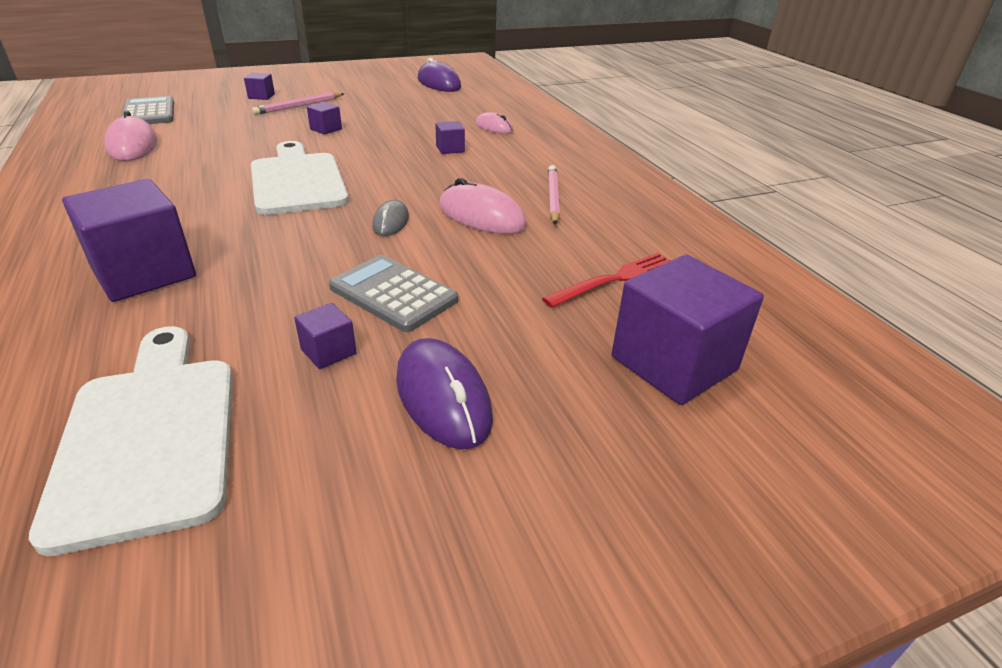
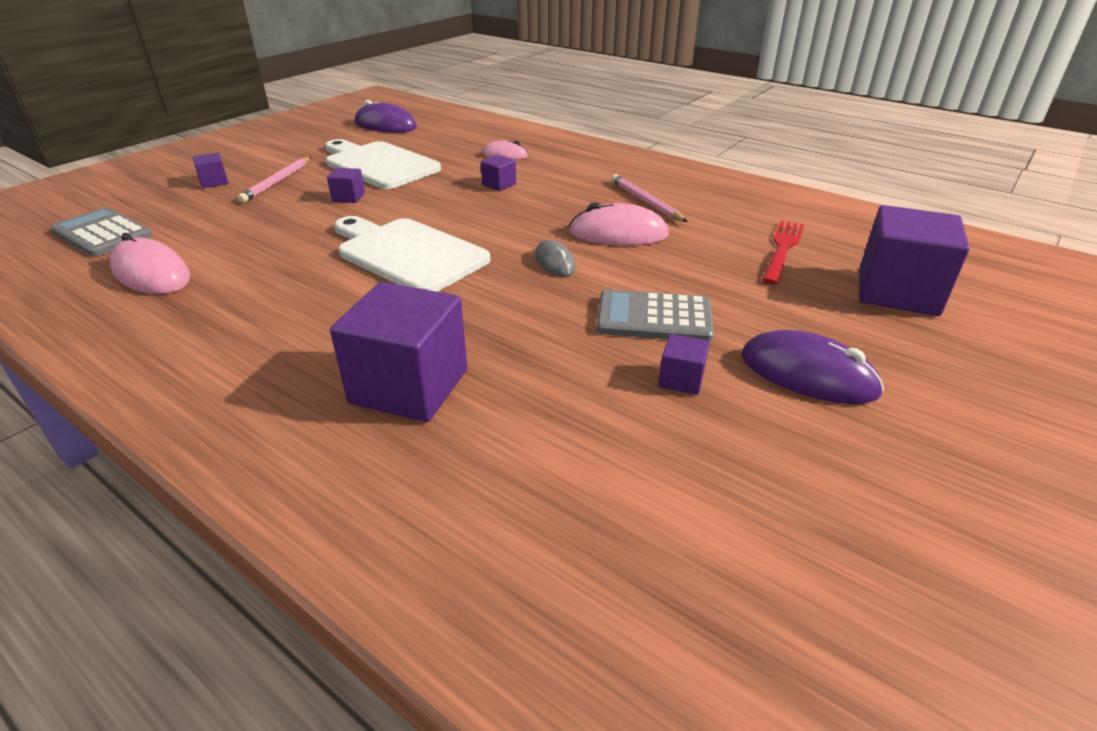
camera: 30 degrees left, 0 degrees up
(150, 436) = (660, 502): white cutting board -> white cutting board (378, 164)

